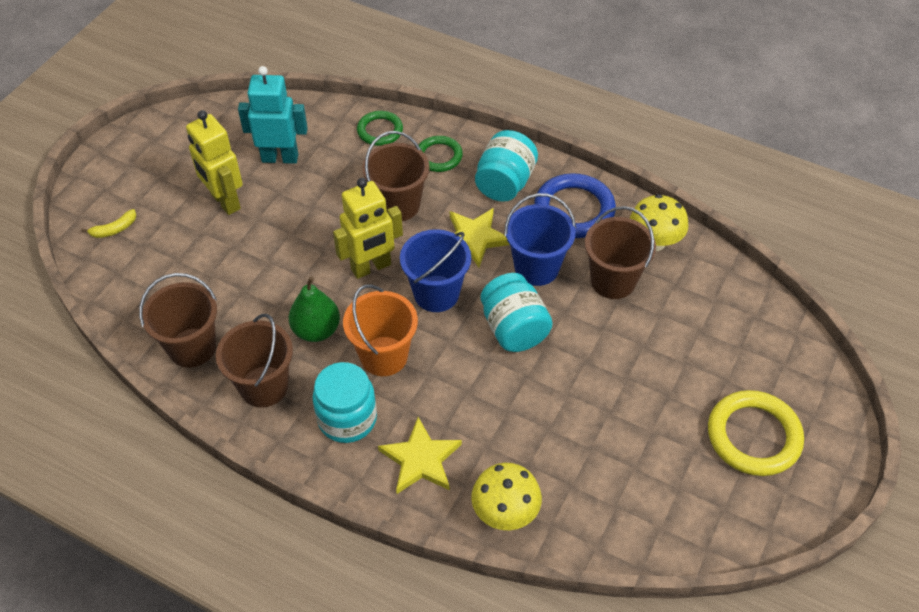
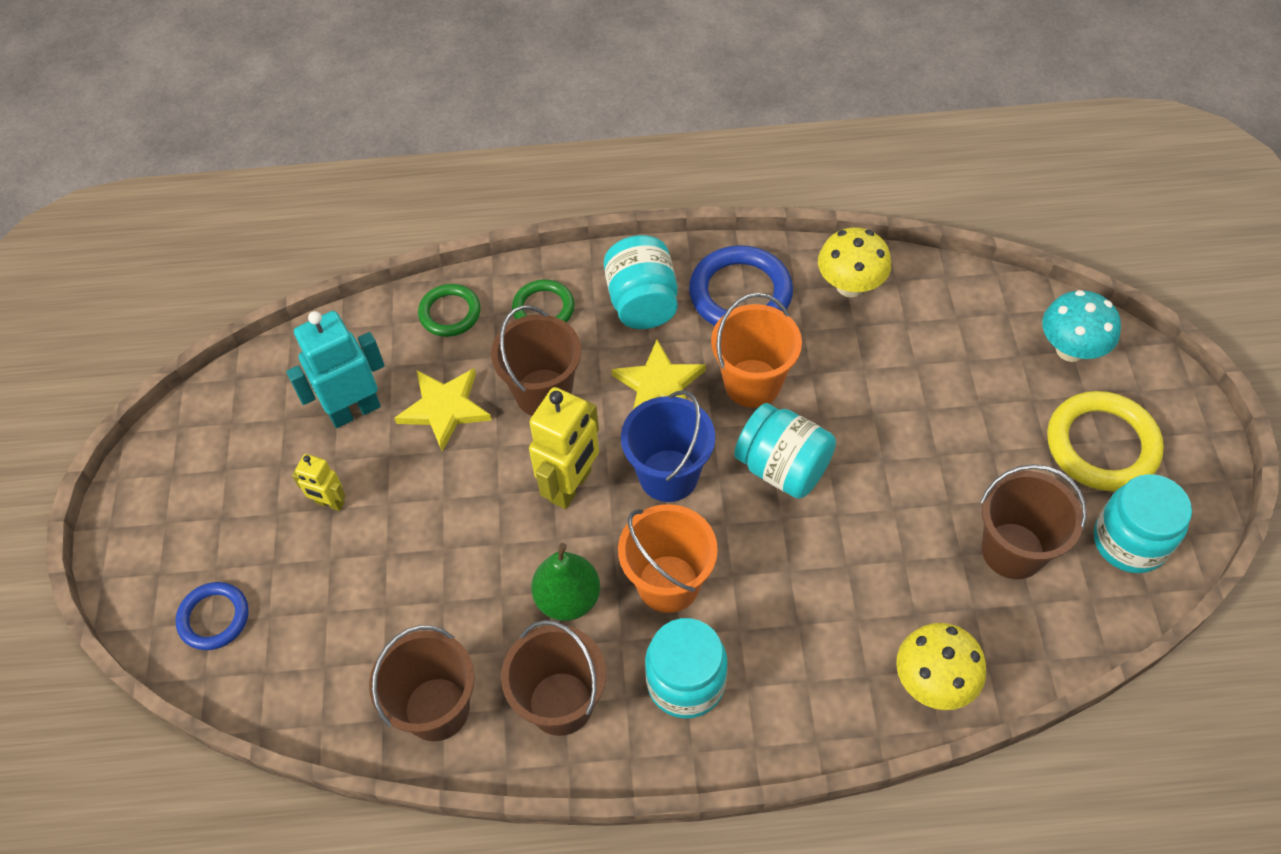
camera: 30 degrees left, 5 degrees up
(114, 229) = (214, 618): yellow banana -> blue ring
(225, 201) = (329, 503): yellow robot -> yellow robot, size x0.54
(421, 459) = (801, 678): yellow star -> yellow star (445, 408)
(536, 268) = (752, 383): blue bucket -> orange bucket
(613, 281) = (842, 353): brown bucket -> brown bucket (1012, 550)
(721, 508) = (1129, 541): none -> turquoise jar
(783, 363) = (1070, 349): none -> turquoise mushroom

